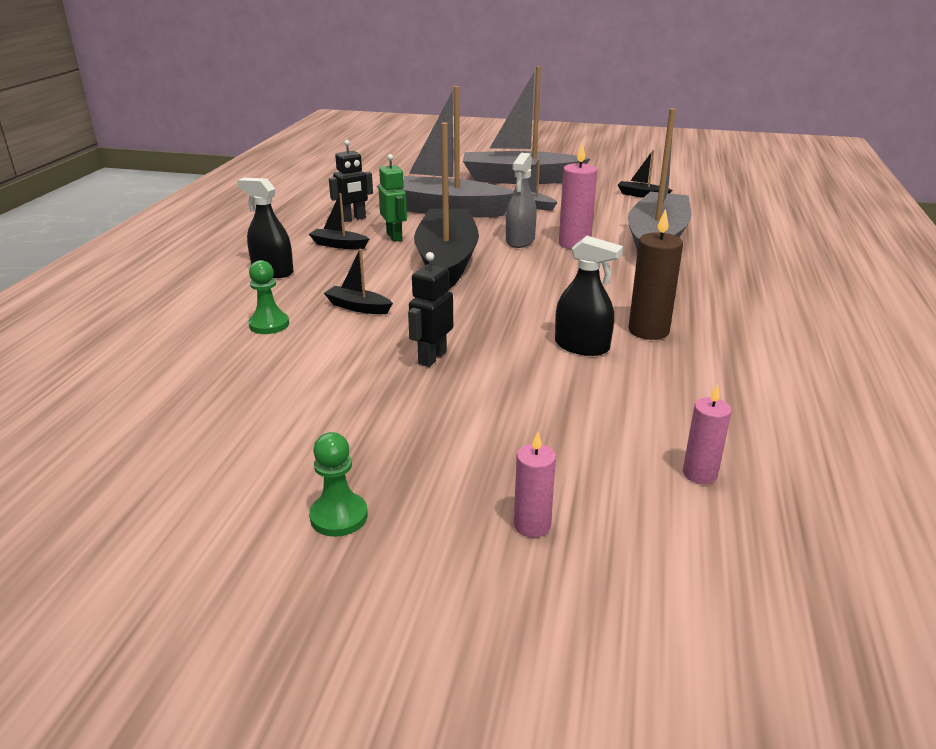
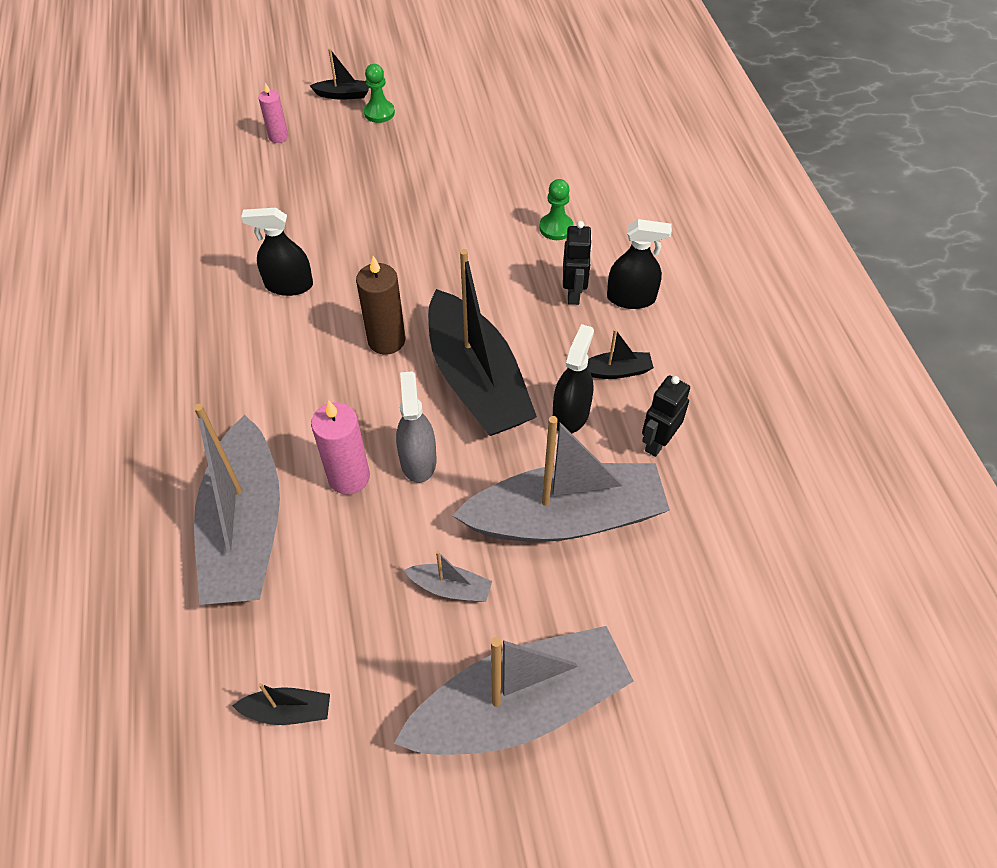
camera: 155 degrees right, 25 degrees up
(358, 307) = (504, 273): black boat -> black boat (343, 95)
(394, 237) = (571, 414): green robot -> black spray bottle
(432, 358) = (401, 234): black robot -> black robot (573, 293)
(648, 331) = (235, 325): brown candle -> brown candle (386, 340)
(699, 474) = (189, 193): pink candle -> none

